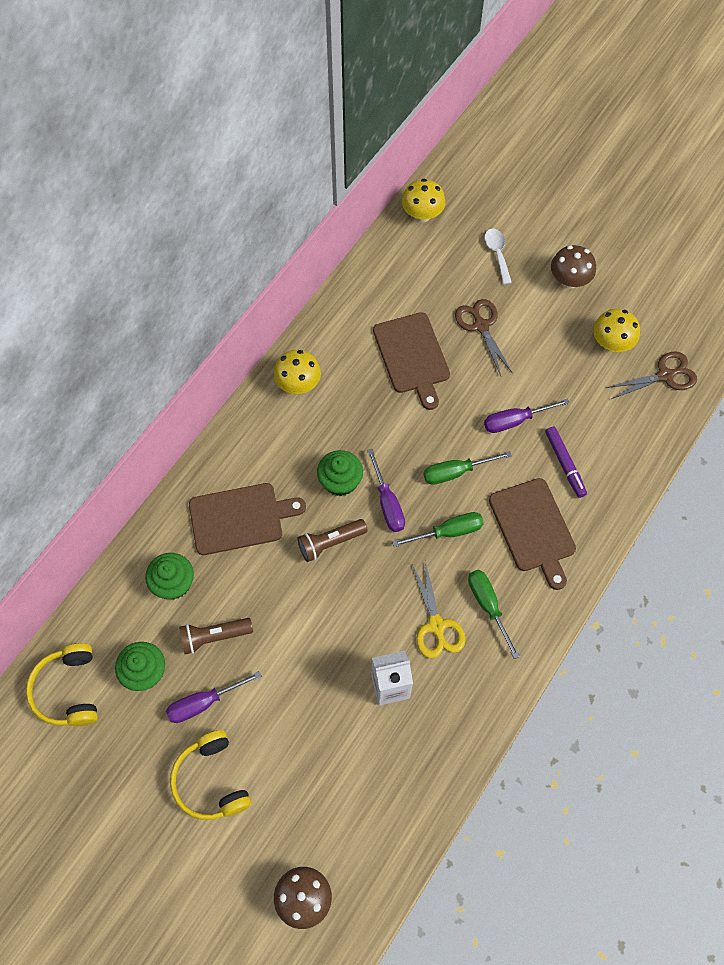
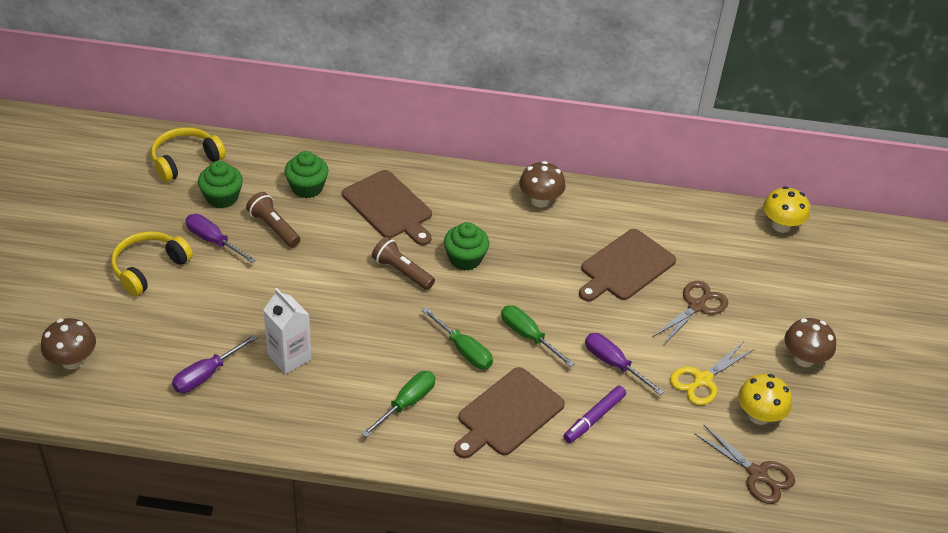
camera: 60 degrees right, 20 degrees down
(298, 384) = (540, 200): yellow mushroom -> brown mushroom
(387, 503) = (465, 298): purple screwdriver -> purple screwdriver (206, 375)
(436, 625) = (365, 371): yellow scissors -> yellow scissors (703, 380)
(497, 254) = (786, 293): white spoon -> none

